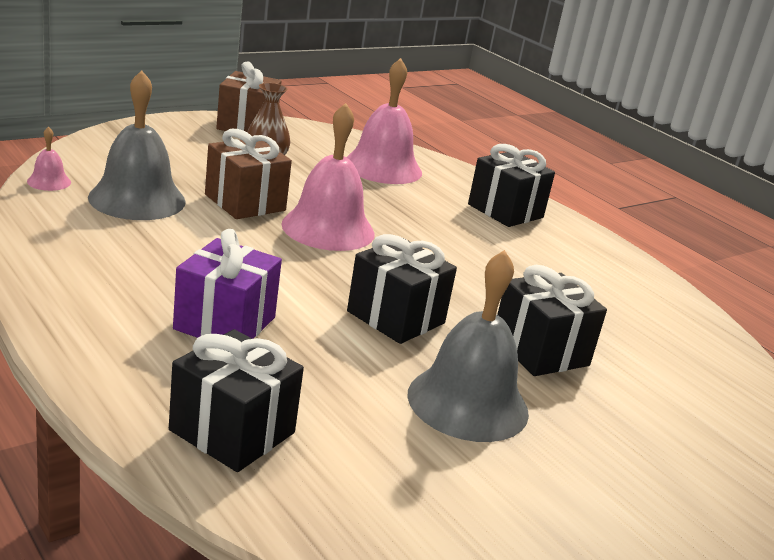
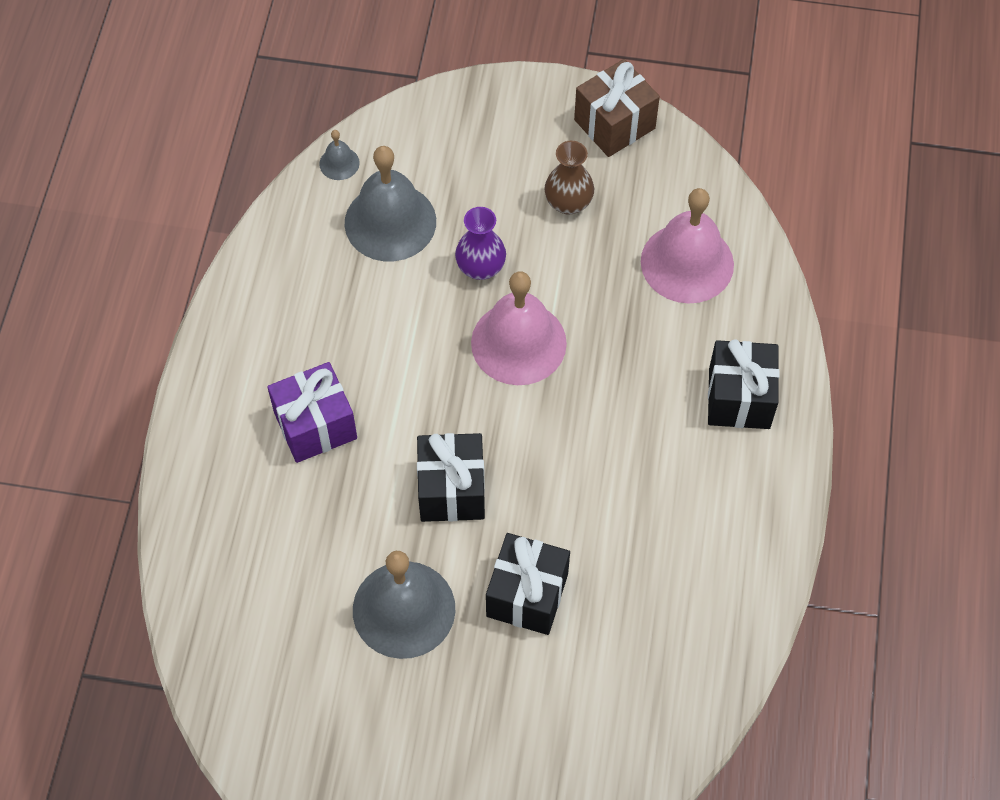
camera: 50 degrees right, 35 degrees up
(49, 181) = (339, 163): pink bell -> grey bell
(232, 431) = (224, 536): black gift -> none
(245, 202) = (480, 267): brown gift -> purple vase

